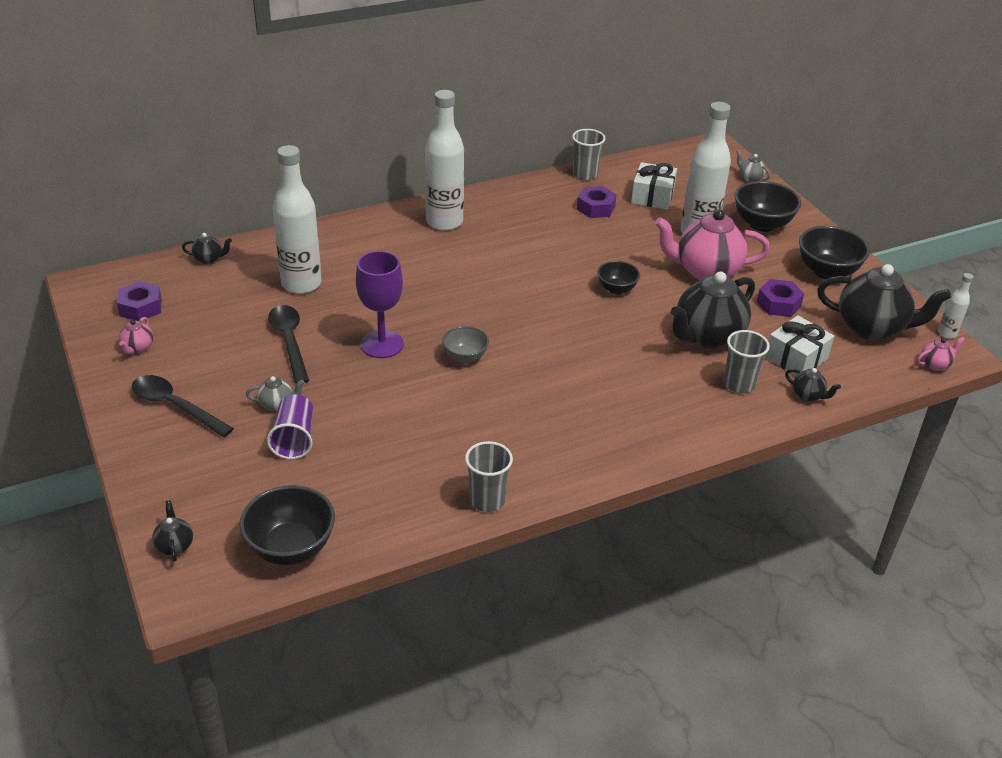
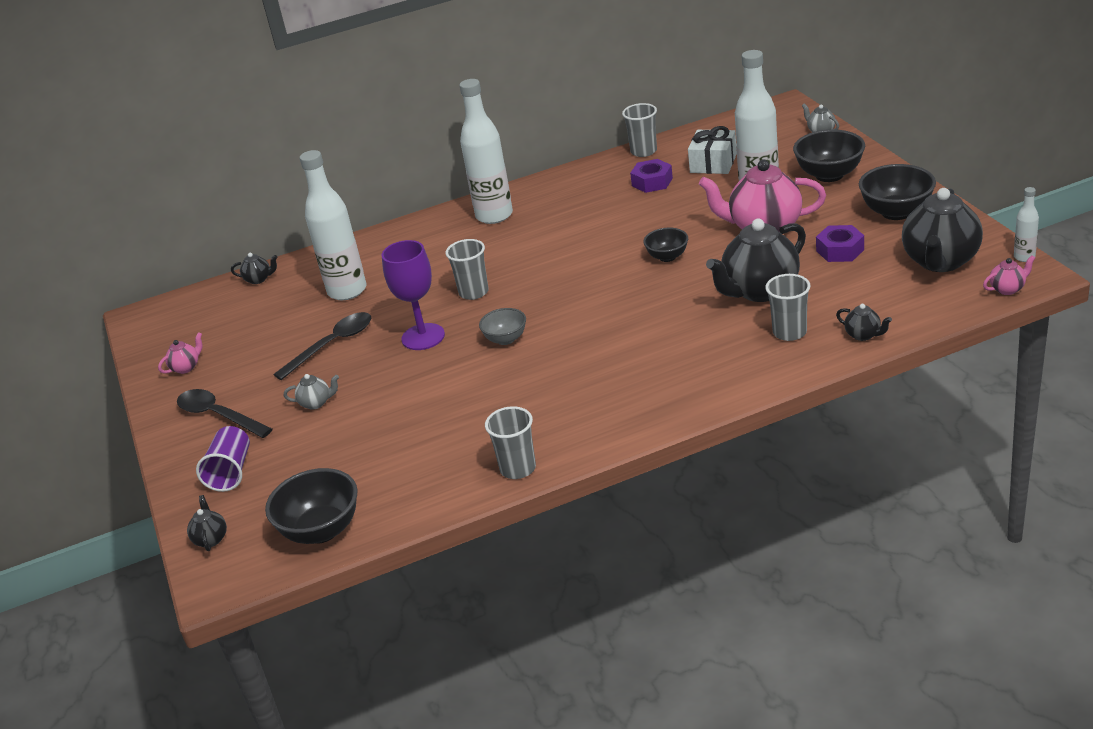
camera: 10 degrees right, 5 degrees down
(138, 348) = (186, 367): pink teapot -> pink teapot turned 150 degrees counterclockwise
(140, 307) = (191, 331): purple nut -> none
(289, 341) = (332, 345): black spoon -> black spoon turned 60 degrees clockwise
(294, 439) = (331, 432): purple cup -> purple cup (231, 472)
(429, 302) = (474, 292): none -> grey cup
(796, 358) = (854, 300): white gift -> none
(872, 328) = (940, 262): black teapot -> black teapot turned 90 degrees clockwise

